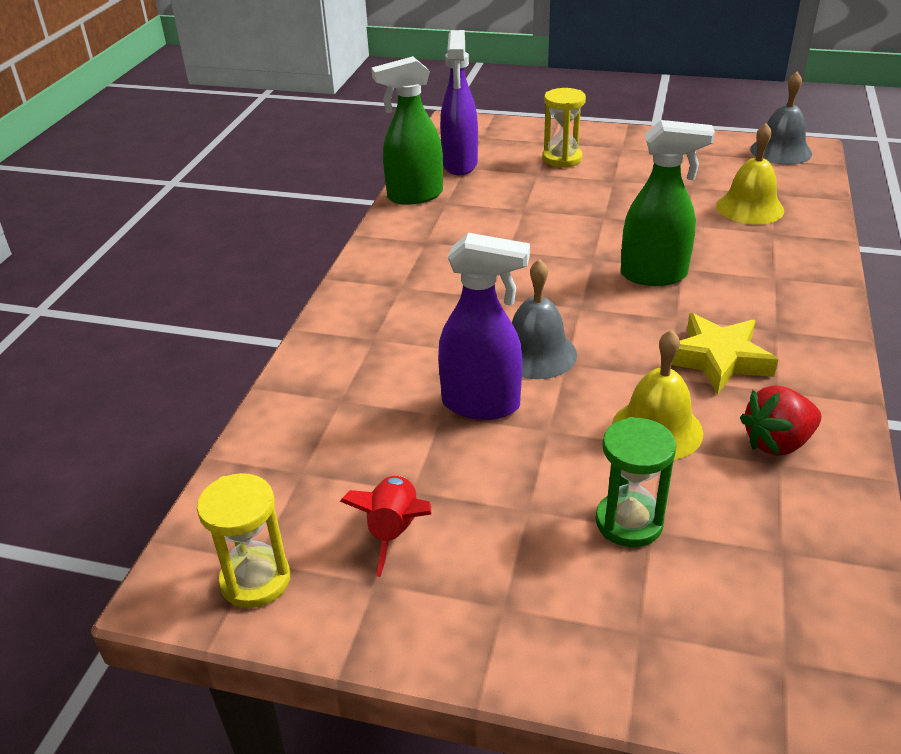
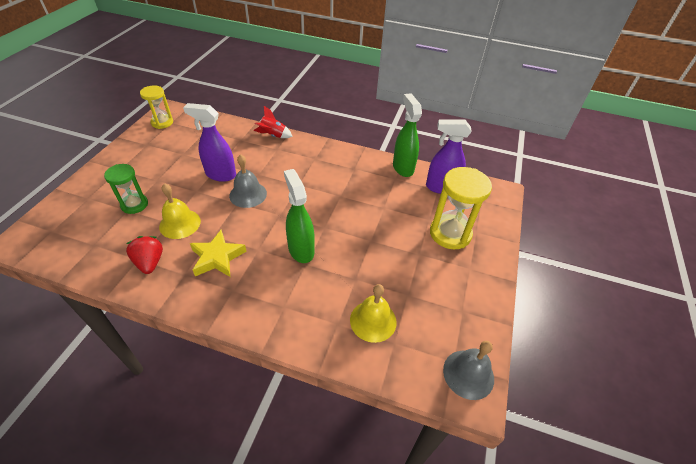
camera: 90 degrees right, 10 degrees up
(394, 531) = (165, 149): red rocket -> red rocket (273, 135)
(482, 405) = (220, 174): purple spray bottle -> purple spray bottle turned 90 degrees clockwise
(562, 159) = (450, 233): yellow hourglass -> yellow hourglass, size x1.60
(654, 275) = (301, 249): green spray bottle -> green spray bottle turned 150 degrees clockwise

